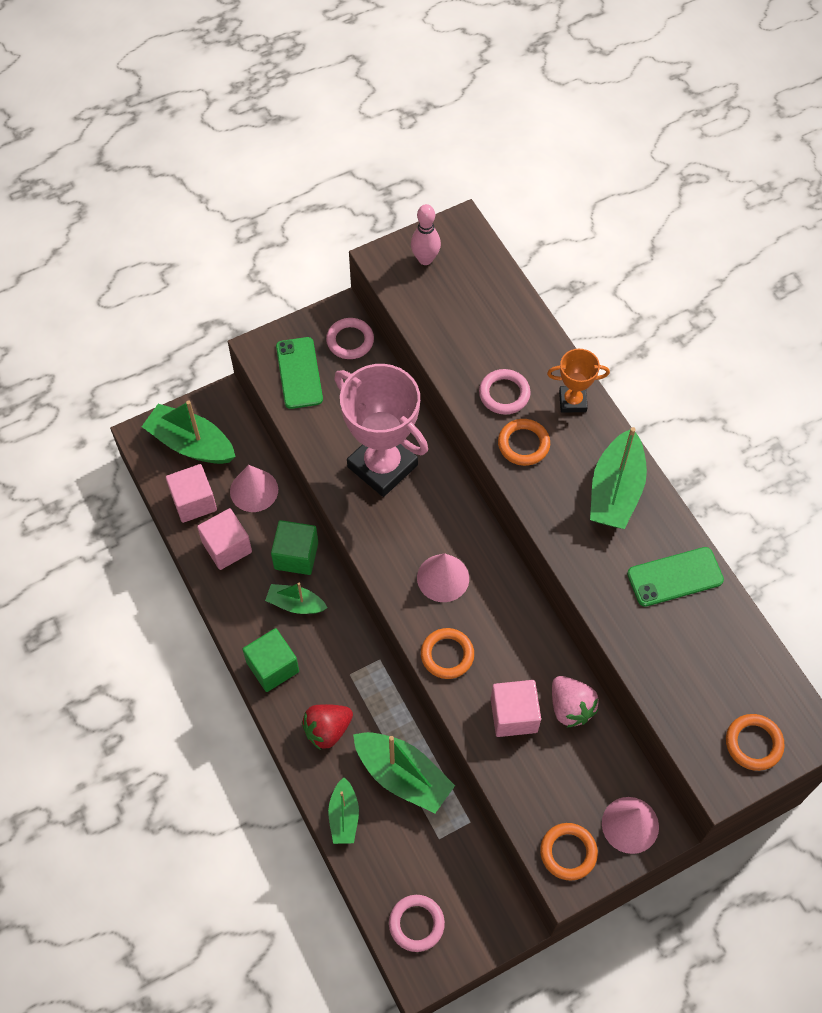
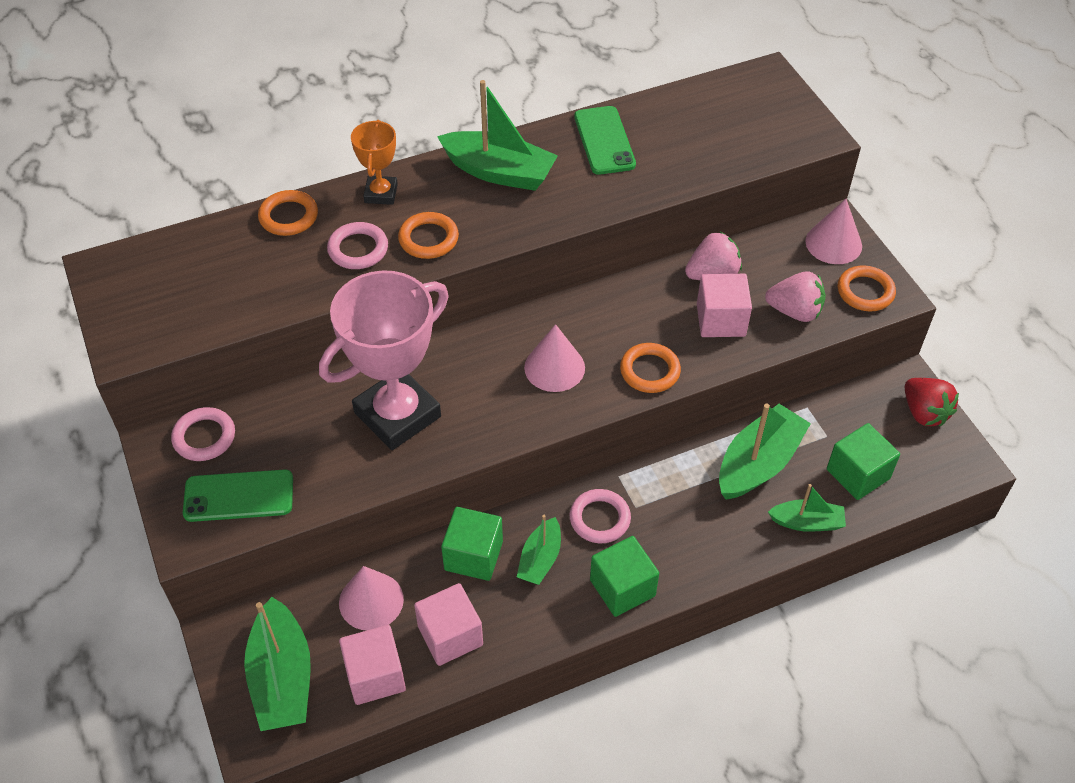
camera: 85 degrees left, 10 degrees down
(191, 444) = (282, 678): green boat -> green boat turned 45 degrees counterclockwise
(327, 730) = (704, 533): red strawberry -> red strawberry (924, 412)
(398, 864) = (858, 474): none -> green cube
(416, 924) = (920, 462): pink ring -> pink ring (599, 519)
(425, 259) = (140, 306): pink bowling pin -> none
(533, 783) = (794, 311): none -> pink strawberry
(753, 743) = (780, 110): orange ring -> orange ring (288, 216)

